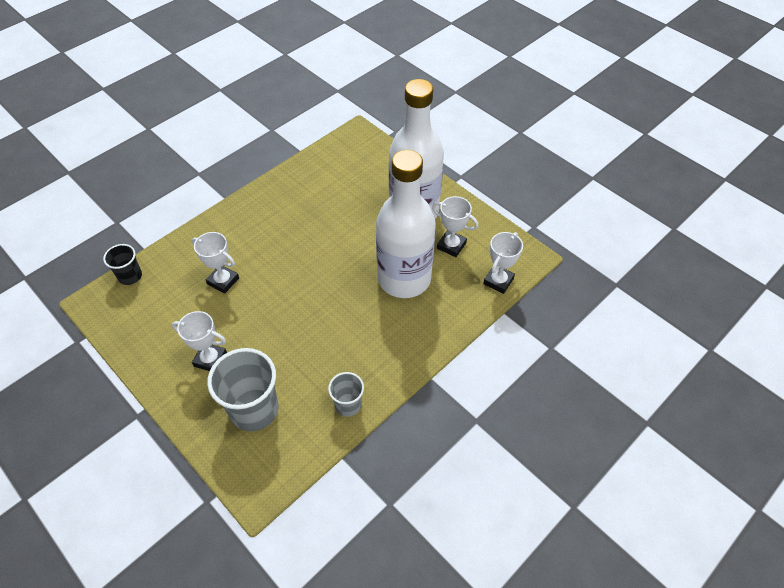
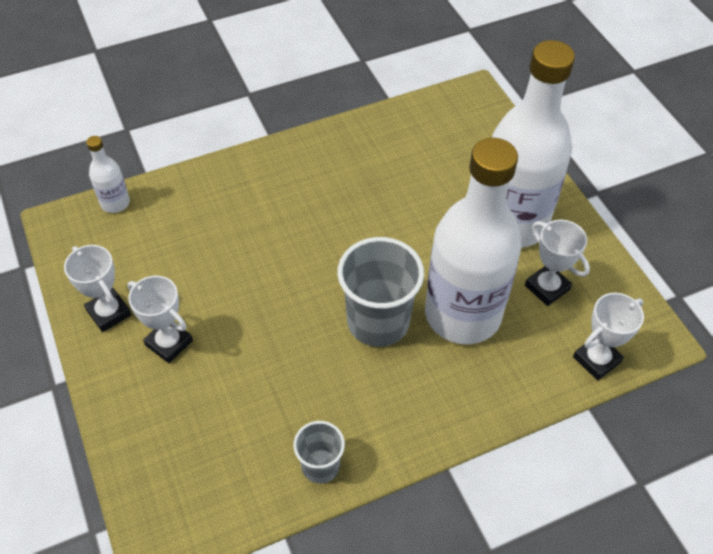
camera: 20 degrees right, 0 degrees up
(130, 276) = (115, 203): black cup -> white bottle
(223, 281) = (224, 244): white trophy -> white trophy (109, 312)
(254, 409) = (197, 429): grey cup -> grey cup (378, 322)

